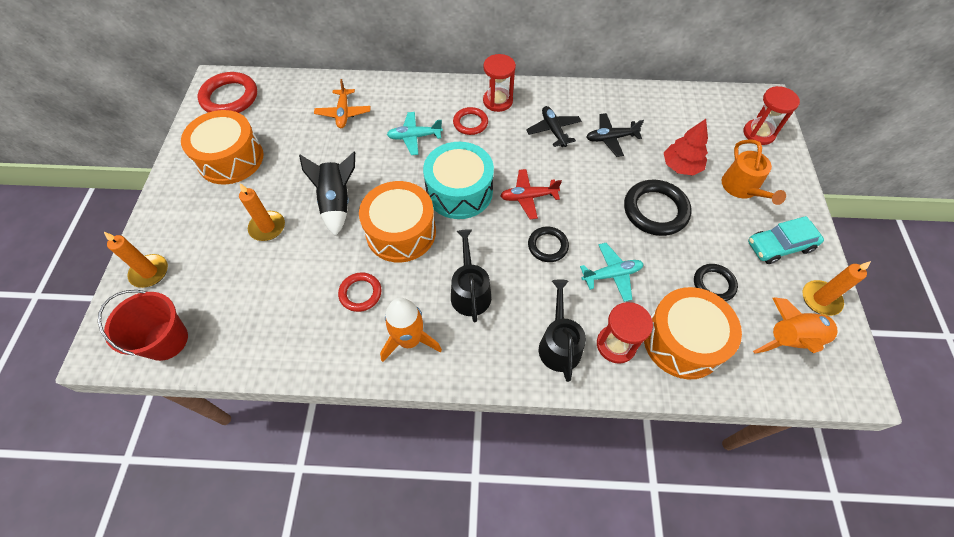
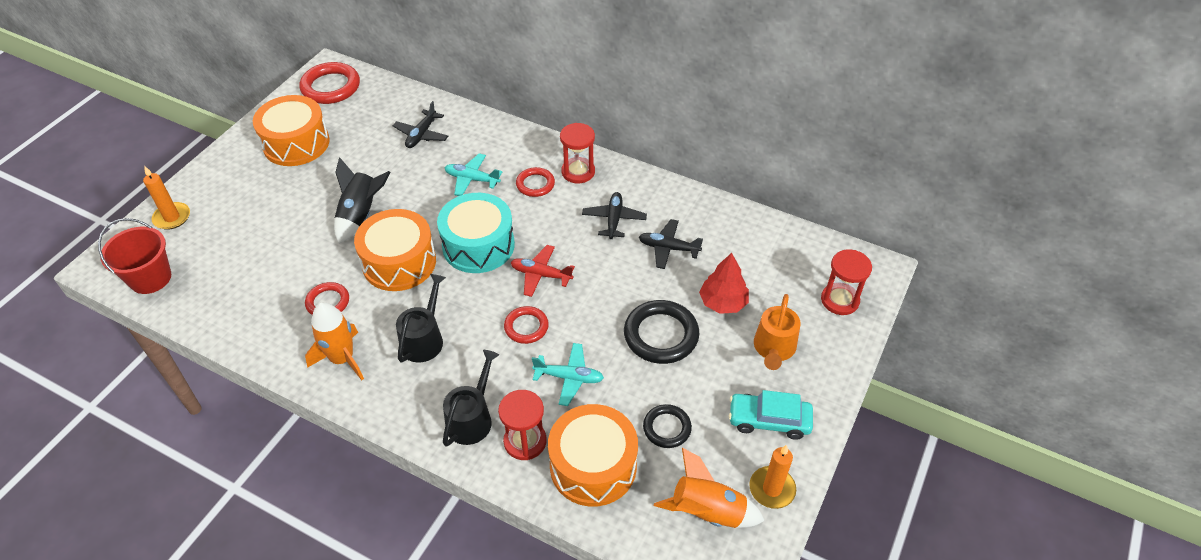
camera: 25 degrees right, 10 degrees down
(267, 227) = (288, 215): orange candle -> none
(343, 113) = (421, 134): orange plane -> black plane
(547, 246) = (526, 327): black ring -> red ring

